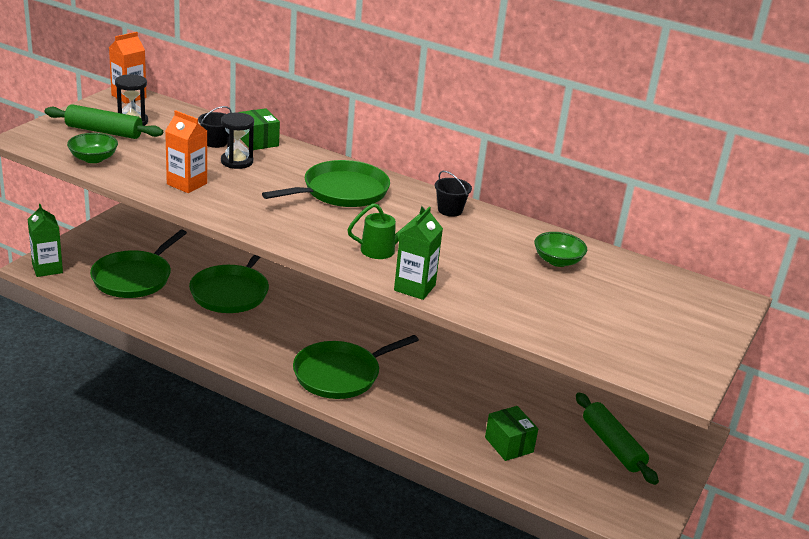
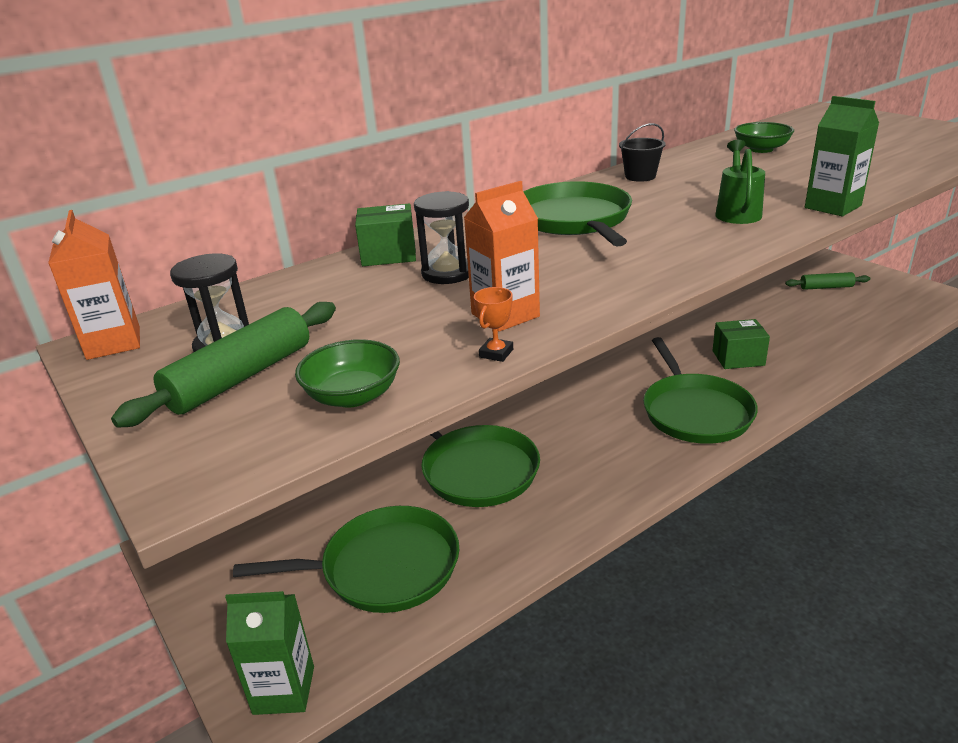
camera: 60 degrees left, 0 degrees up
(134, 278) = (383, 567): green pan -> green pan turned 60 degrees counterclockwise
(142, 186) = (496, 353): none -> orange trophy
(215, 142) = (369, 283): black bucket -> none
(509, 445) = (829, 334): green box -> green box (738, 358)
(612, 446) = (826, 287): green rolling pin -> green rolling pin, size x0.63

